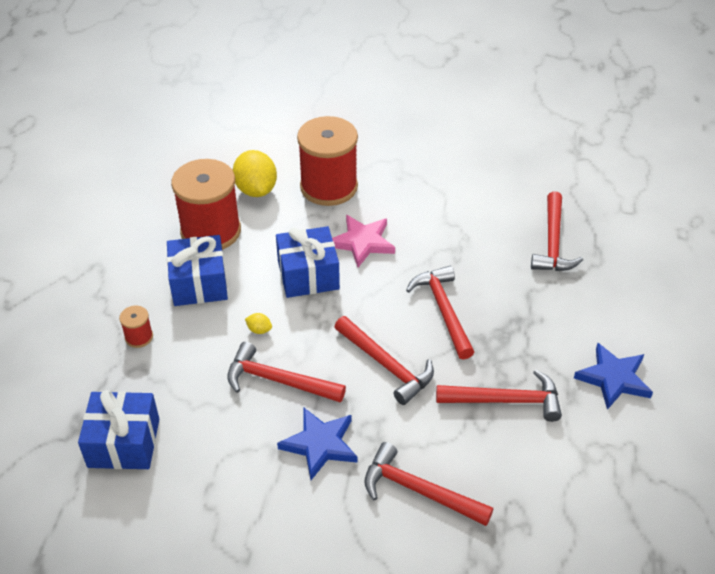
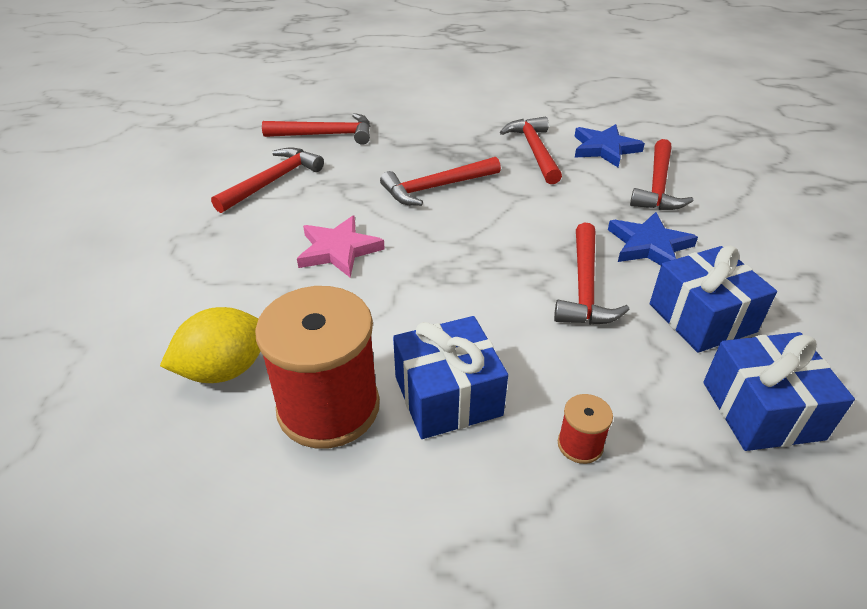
camera: 100 degrees left, 5 degrees down
(259, 330) = (514, 316): yellow lemon -> none
(308, 275) = (405, 287): blue gift -> blue gift (702, 318)
(329, 187) = (225, 292): red spool -> none
(386, 365) = (525, 215): red hammer -> red hammer (273, 181)
(613, 378) = (486, 108): blue star -> blue star (604, 149)

